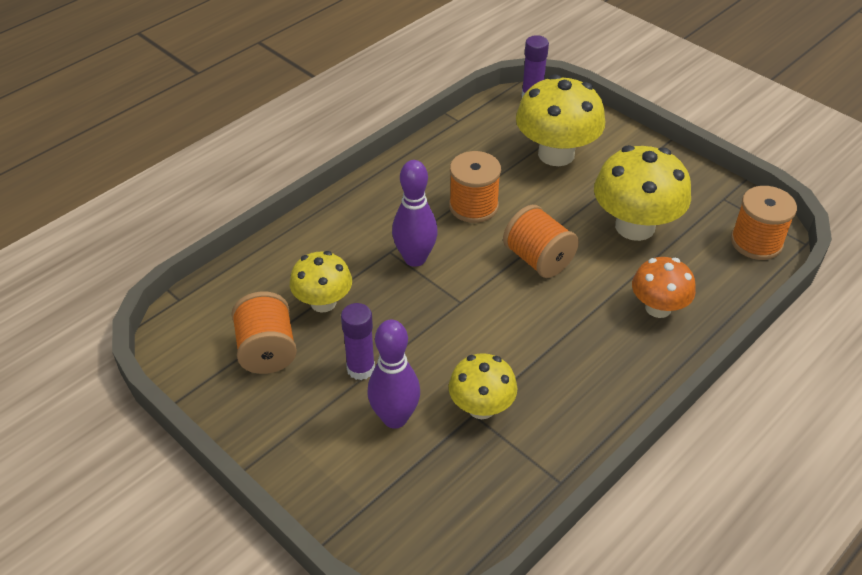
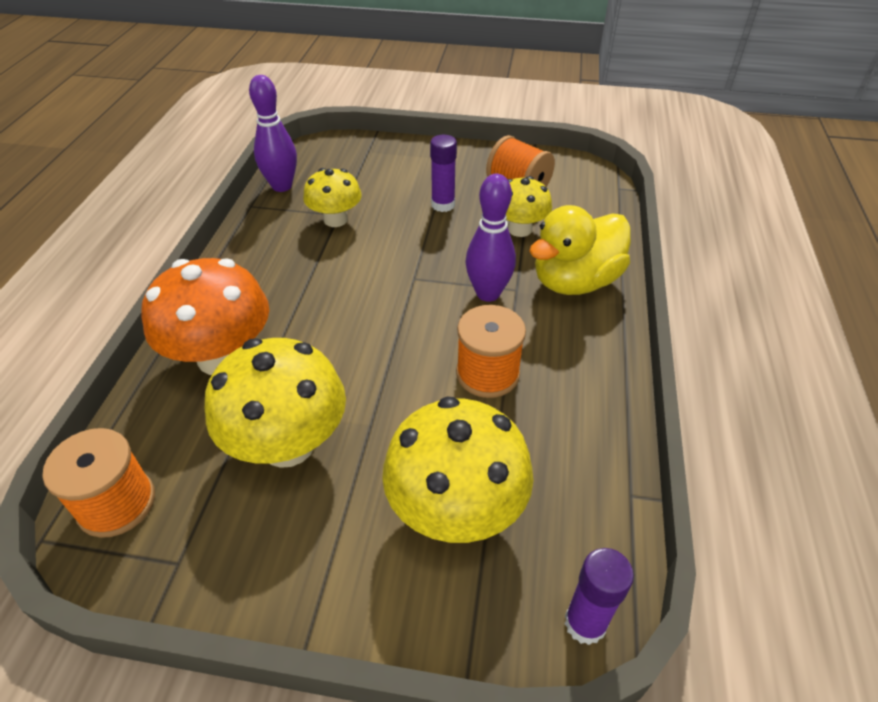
camera: 145 degrees right, 0 degrees up
(339, 235) = (575, 281): none -> yellow duck
(395, 418) = (391, 191): purple bowling pin -> purple bowling pin (282, 186)
(538, 259) = (373, 348): orange spool -> none
(658, 308) = (222, 357): orange mushroom -> orange mushroom, size x1.64

